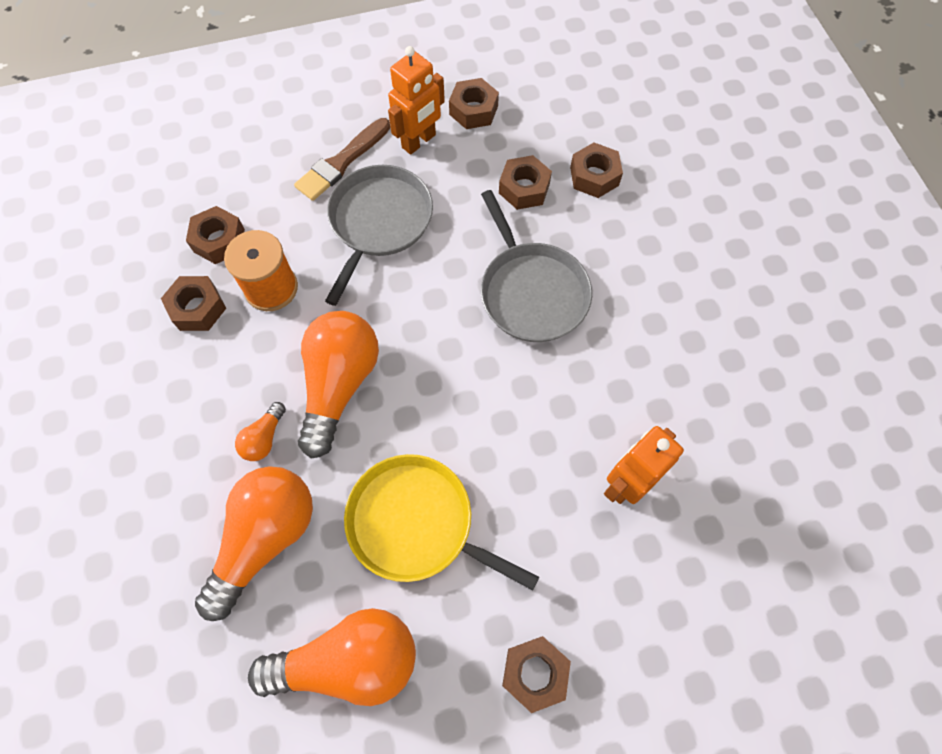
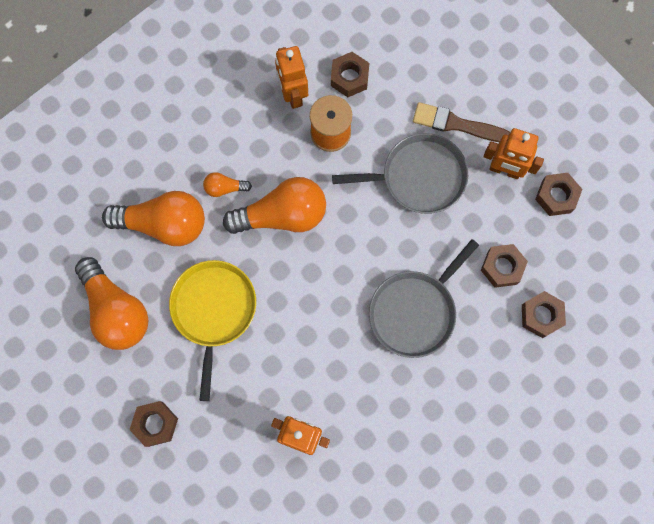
camera: 65 degrees right, 10 degrees up
(198, 308) = (293, 94): brown nut -> orange robot

